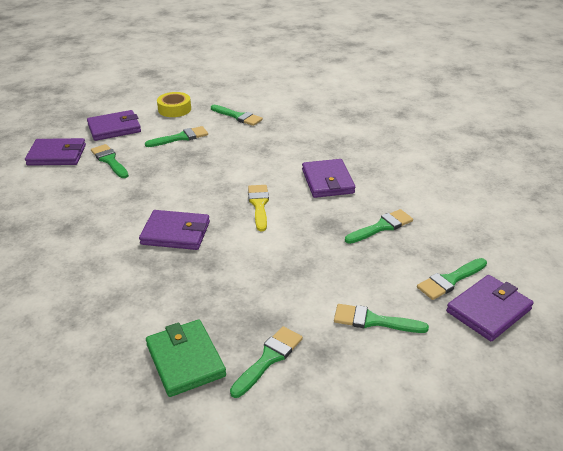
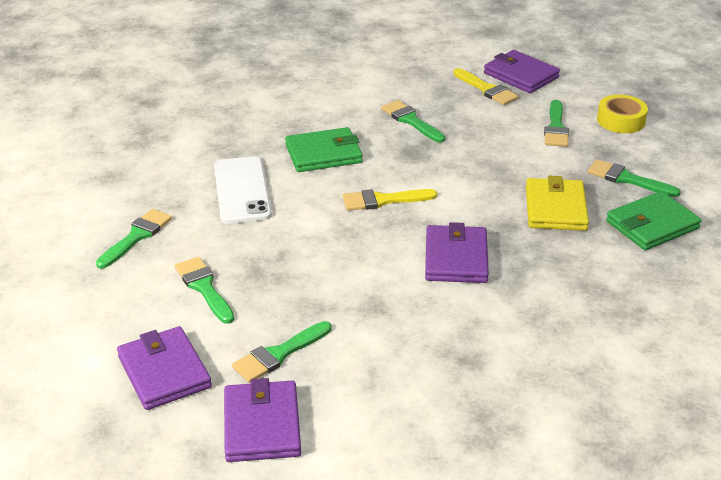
camera: 95 degrees left, 0 degrees up
(174, 109) = (98, 309): yellow tape -> yellow tape (621, 120)
(228, 297) = (555, 208): none -> yellow wallet
(282, 148) = (242, 190): none -> white phone
(327, 181) = (323, 154): purple wallet -> green wallet
(450, 280) = (487, 89): green brush -> yellow brush

